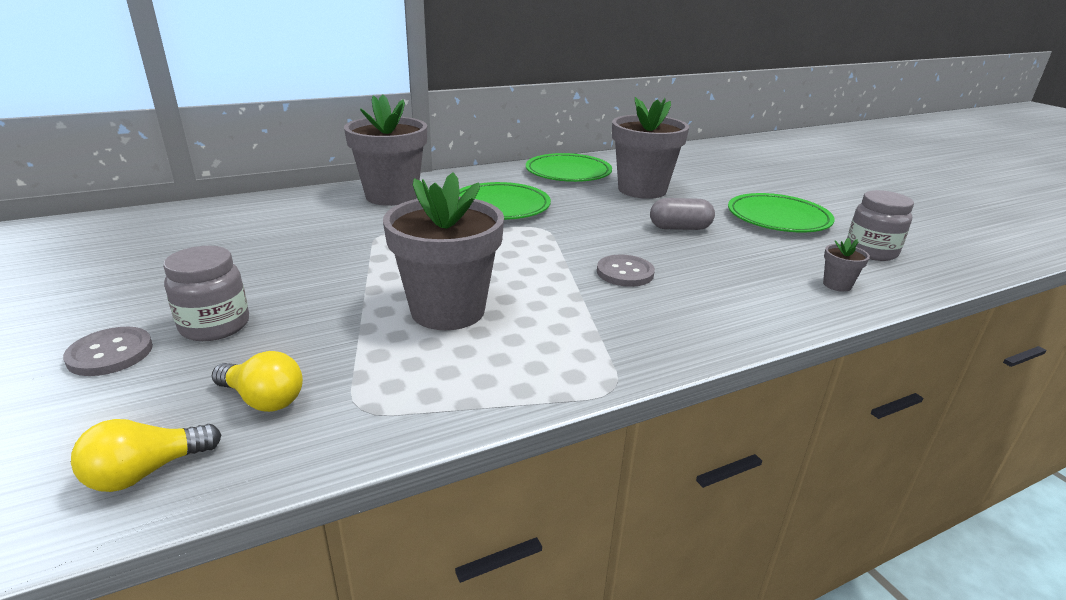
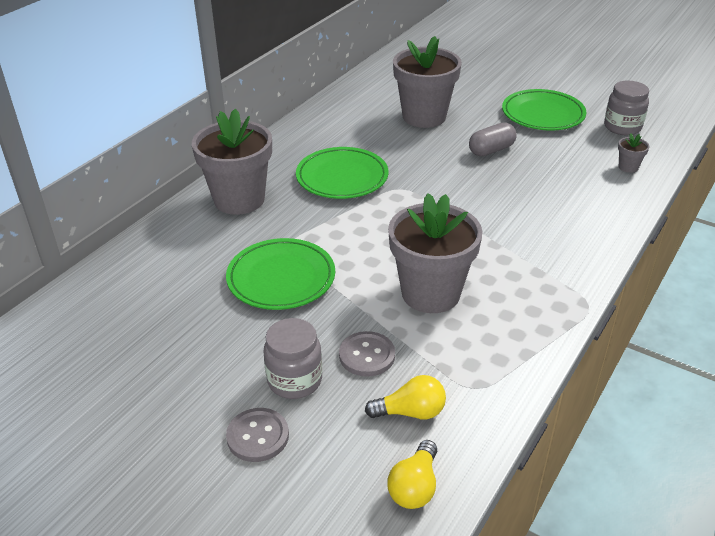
camera: 30 degrees left, 10 degrees up
(568, 173) = (347, 116): green plate -> green plate (281, 278)
(625, 273) = (501, 210): grey button -> grey button (367, 355)

